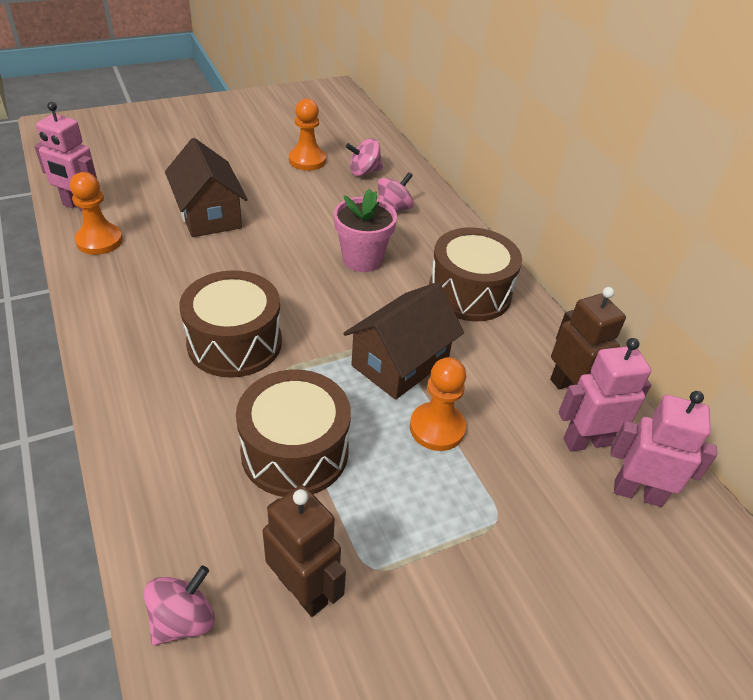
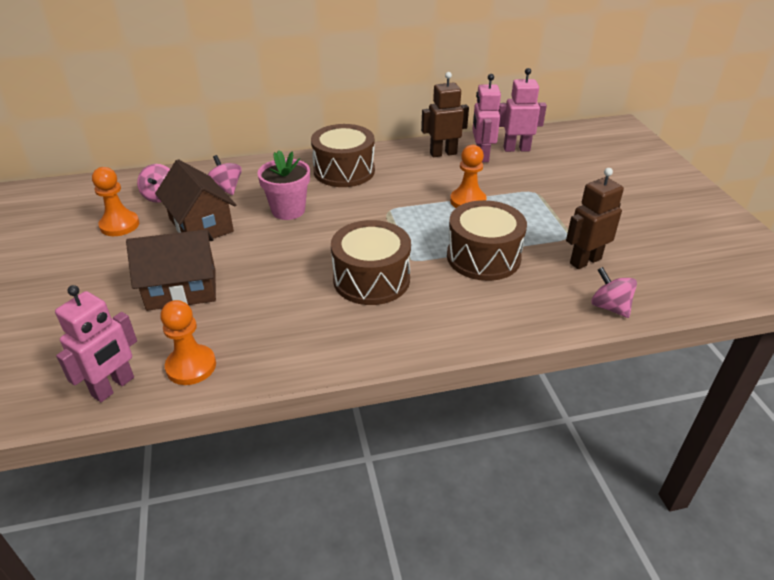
camera: 75 degrees left, 5 degrees down
(400, 363) = (408, 207): brown house -> brown house (201, 225)
(637, 492) = (516, 149): pink robot -> pink robot turned 60 degrees clockwise

